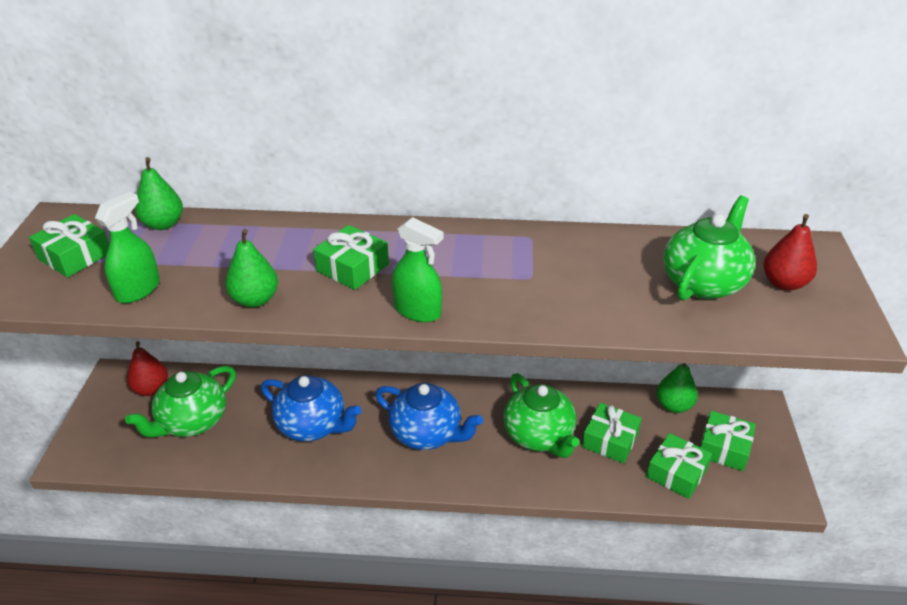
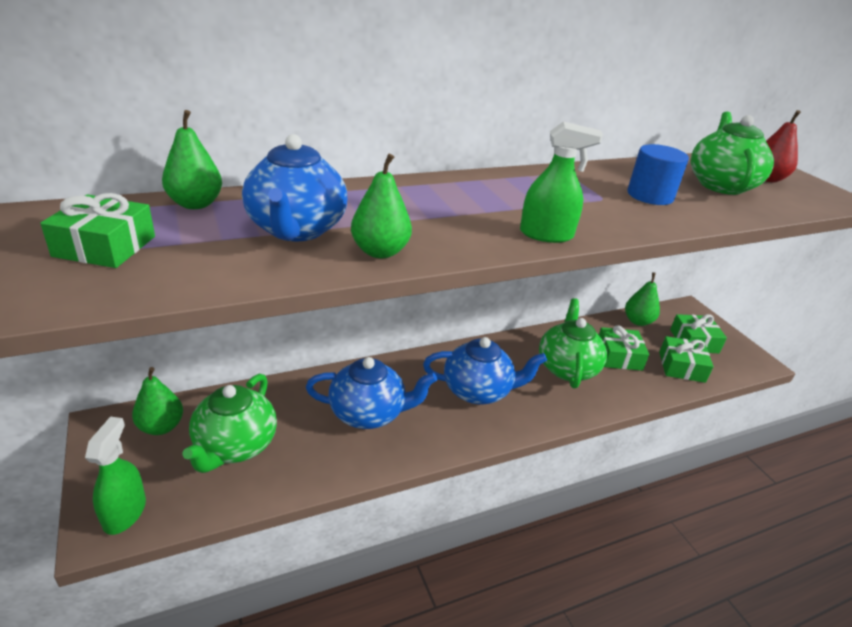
camera: 30 degrees left, 5 degrees down
(138, 290) = (229, 265): green spray bottle -> green spray bottle (125, 513)
(151, 389) = (161, 427): red pear -> green pear
(213, 264) = (296, 230): none -> blue teapot
(352, 267) = (446, 212): green gift -> none
(539, 436) = (567, 367): green teapot -> green teapot turned 120 degrees counterclockwise
(590, 283) = (650, 195): none -> blue cylinder

